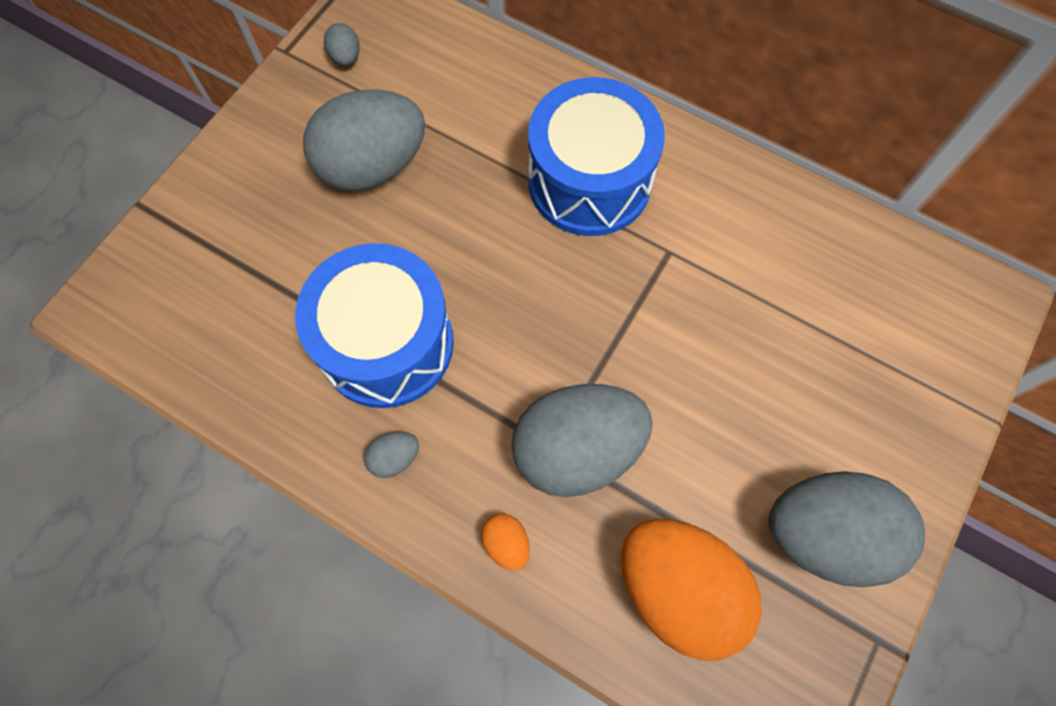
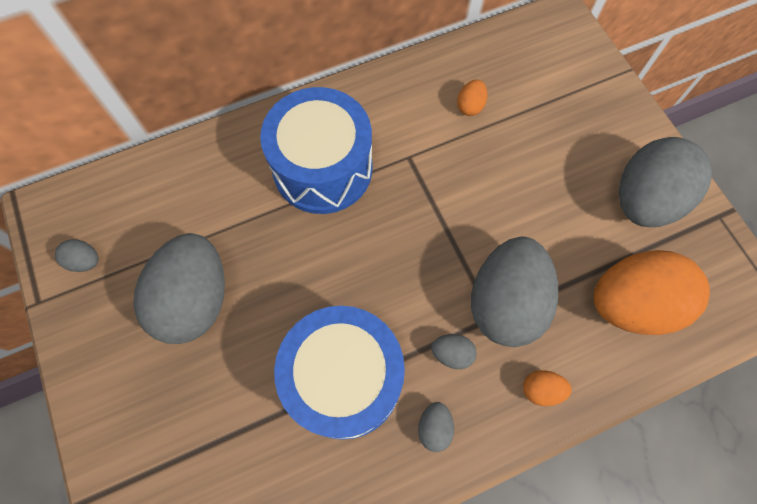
camera: 55 degrees left, 0 degrees up
(482, 429) = (452, 354): none -> grey egg
(783, 273) = (470, 106): none -> orange egg

